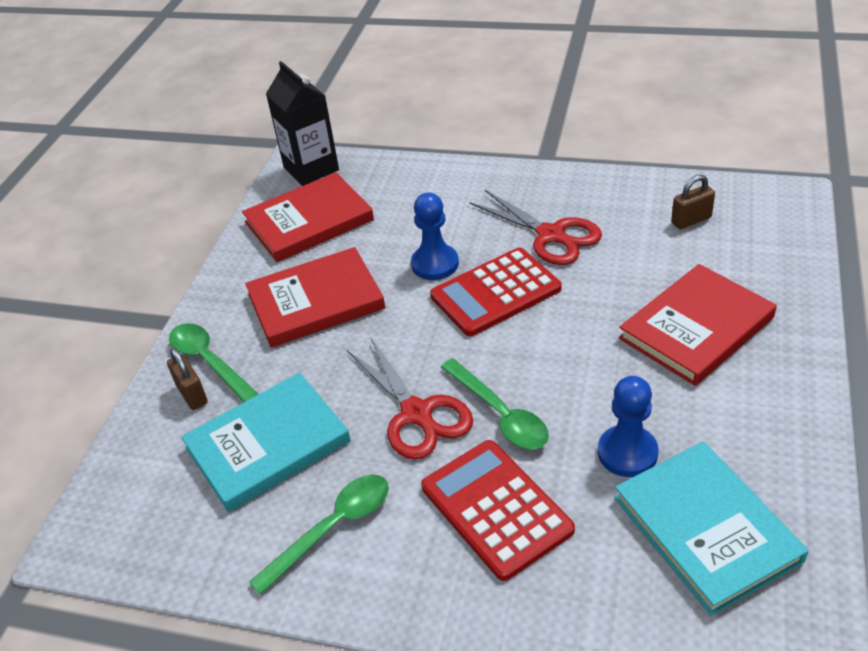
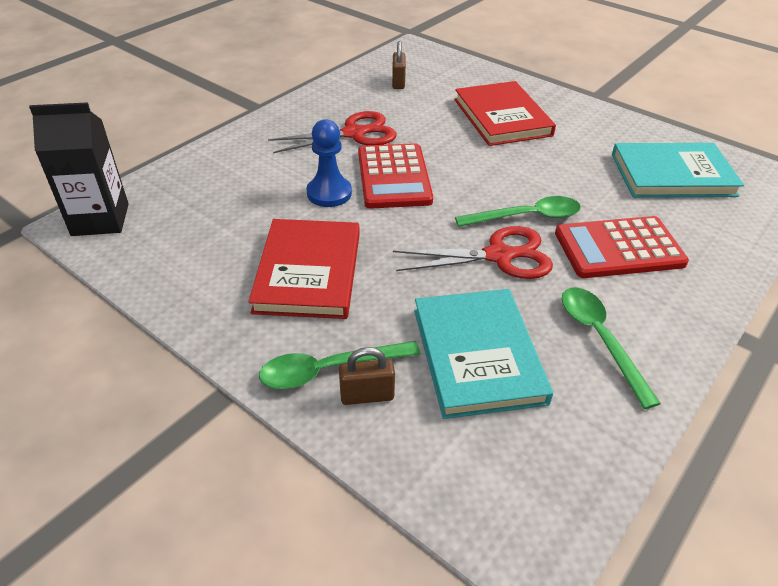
camera: 70 degrees left, 0 degrees up
(309, 221) = (183, 244): red book -> none
(627, 453) = (596, 179): blue pawn -> none

